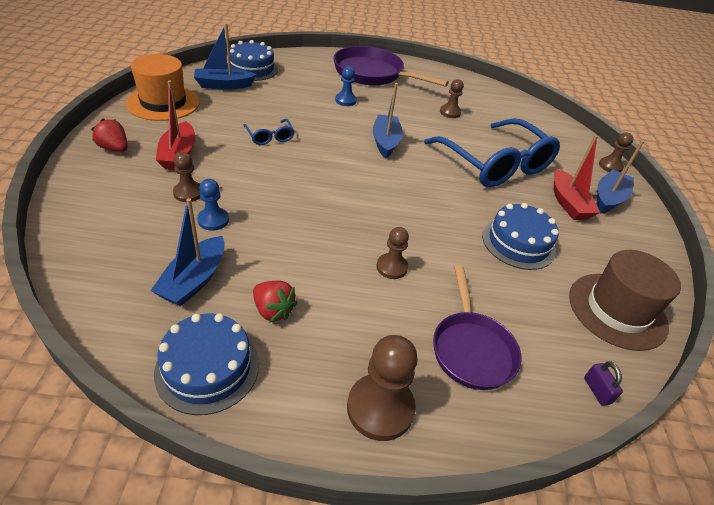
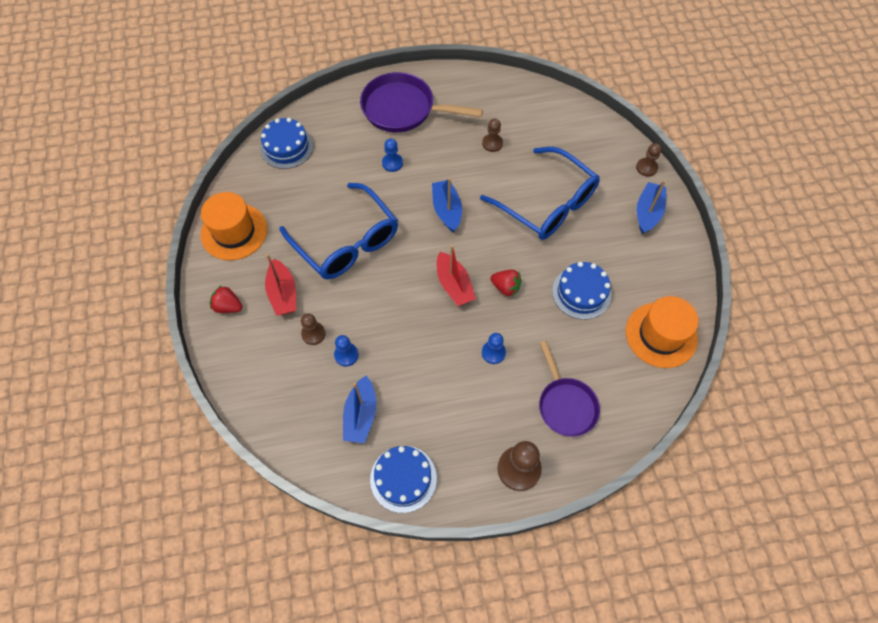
camera: 10 degrees left, 20 degrees up
(223, 85) = (273, 184): blue boat -> none
(270, 137) = (346, 242): blue glasses -> blue glasses, size x2.39
(273, 310) = (425, 421): red strawberry -> red strawberry (505, 287)
(392, 267) = (493, 352): brown pawn -> blue pawn
(568, 203) = (615, 231): red boat -> red boat (454, 285)
(597, 390) = (651, 408): purple padlock -> none
(617, 310) = (661, 335): brown hat -> orange hat

